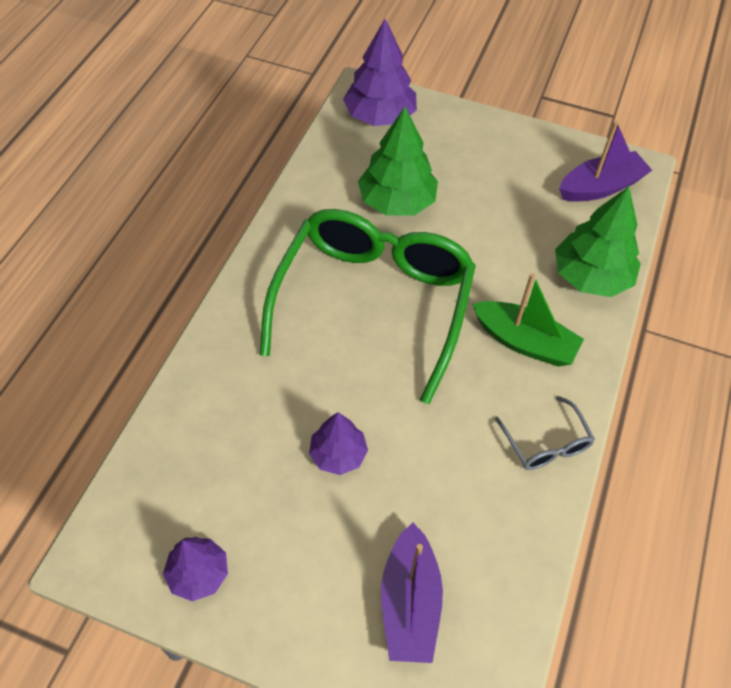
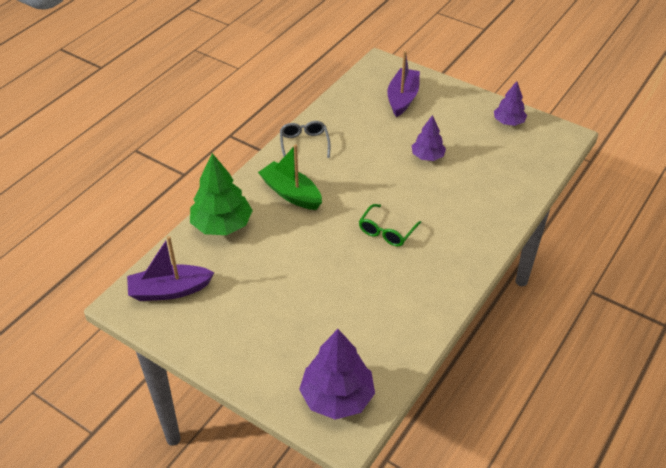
camera: 165 degrees left, 10 degrees down
(373, 304) = (387, 231): green glasses -> green glasses, size x0.40
(397, 202) = (347, 305): green tree -> none

